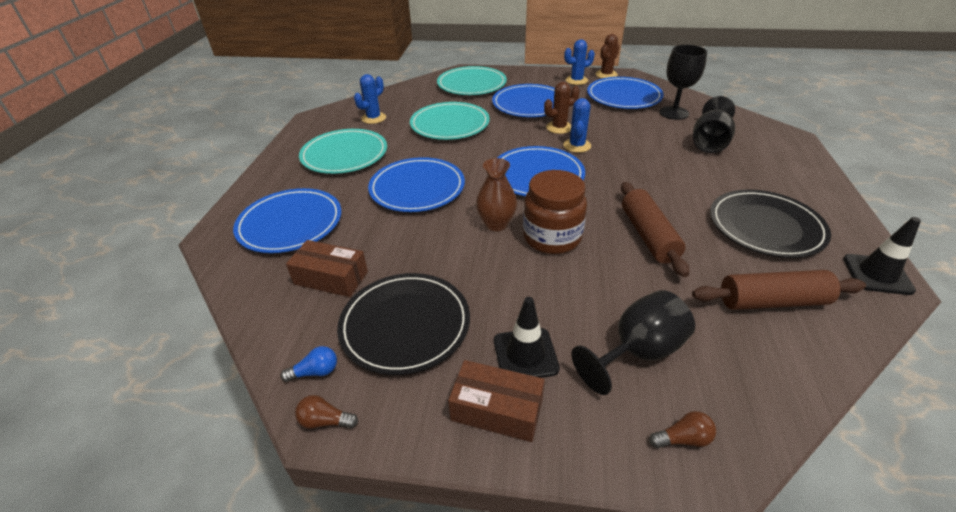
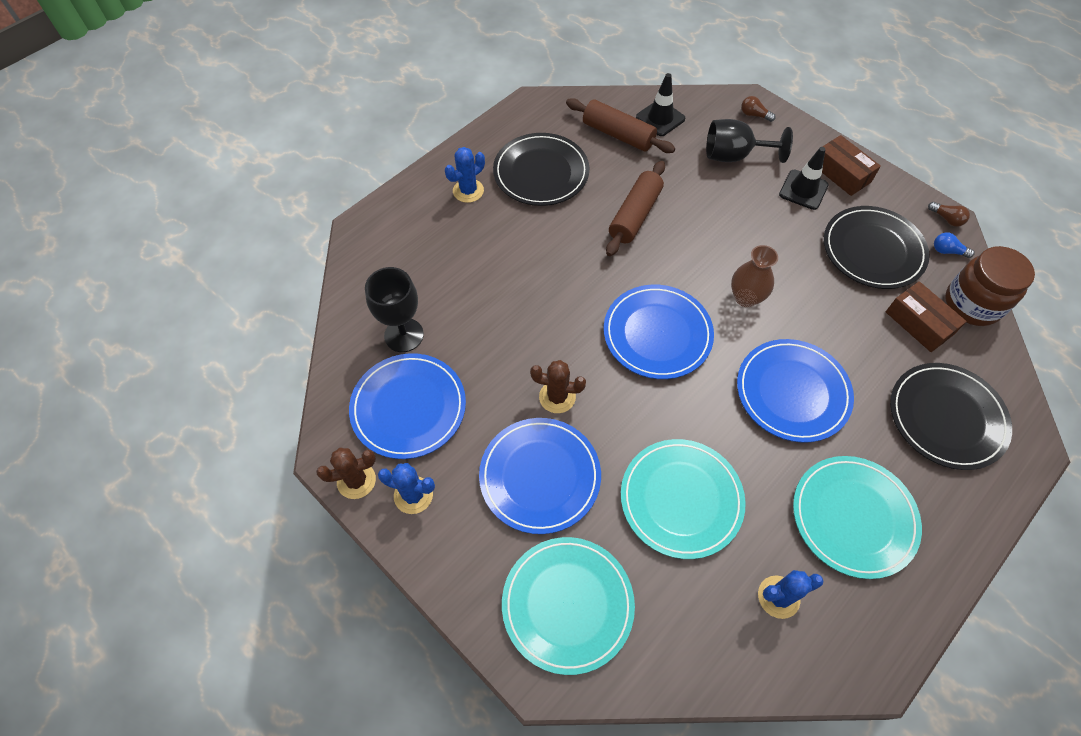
camera: 145 degrees left, 20 degrees up
(290, 224) = (946, 417): blue plate -> black plate
(552, 237) = (711, 257): brown jar -> brown jar (972, 304)
(577, 146) = (572, 351): blue cactus -> blue cactus (468, 191)
(709, 143) = (443, 270): black goblet -> none
(877, 274) = (530, 111): black traffic cone -> black traffic cone (660, 118)

